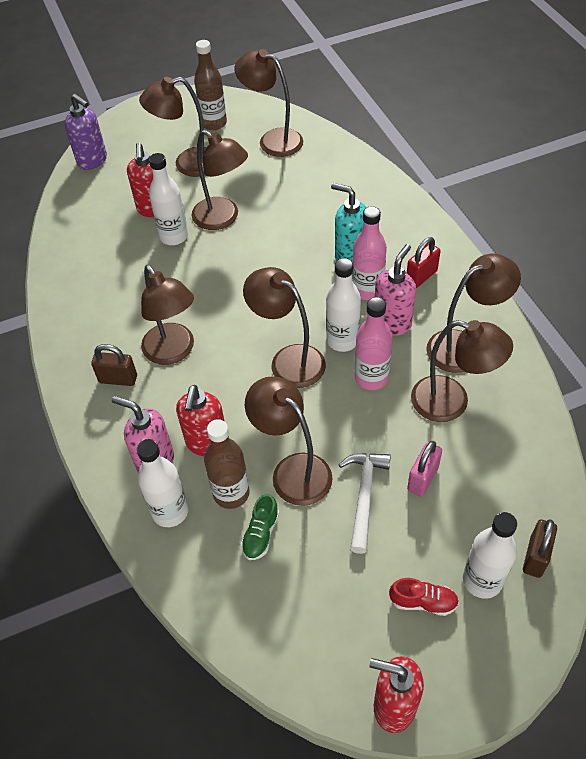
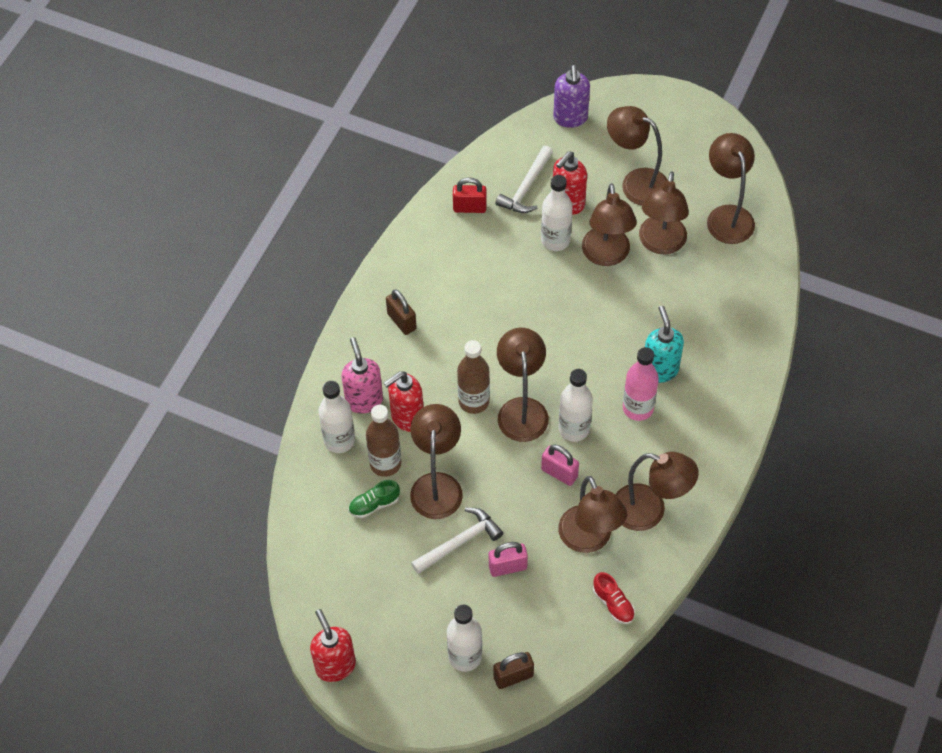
camera: 45 degrees right, 5 degrees up
(111, 221) = (526, 187): none -> white hammer
(173, 352) = (456, 334): brown lamp -> brown lamp (661, 244)
(214, 123) = (700, 159): brown bottle -> brown bottle (474, 401)
(371, 378) = (559, 473): pink bottle -> pink padlock
(392, 323) = (623, 448): pink soap dispenser -> none
(421, 276) = (689, 433): red padlock -> red padlock (469, 208)
(423, 602) = (417, 633): red shoe -> red shoe (613, 603)

